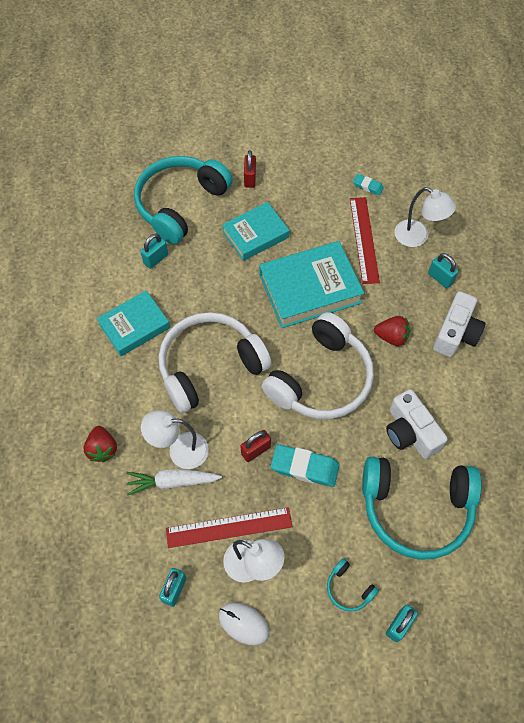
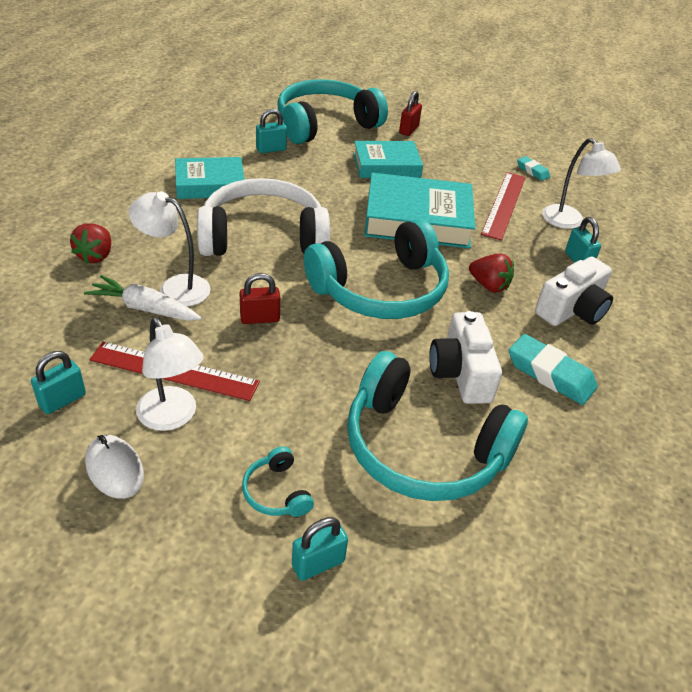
camera: 20 degrees right, 20 degrees down
(305, 467) = (306, 354): turquoise eraser -> turquoise eraser (550, 374)
(321, 379) = (381, 289): white headphones -> turquoise headphones

